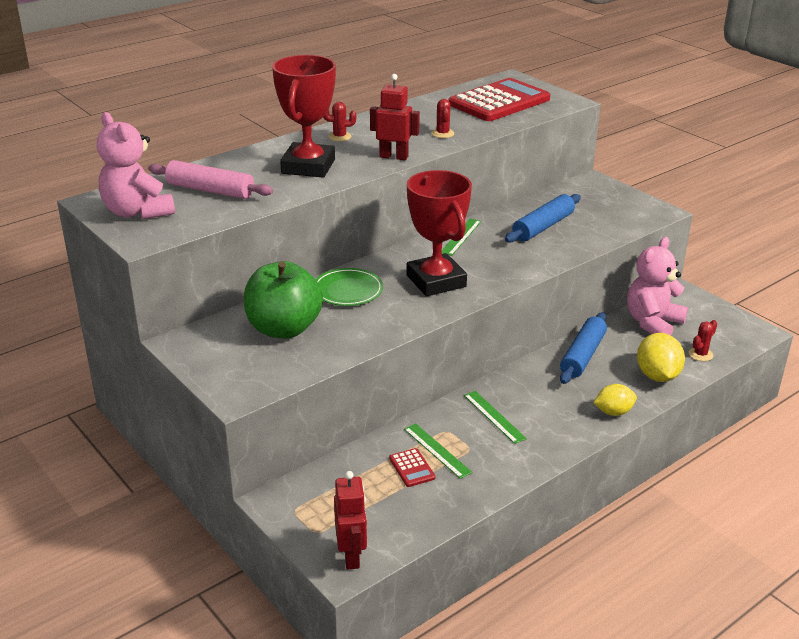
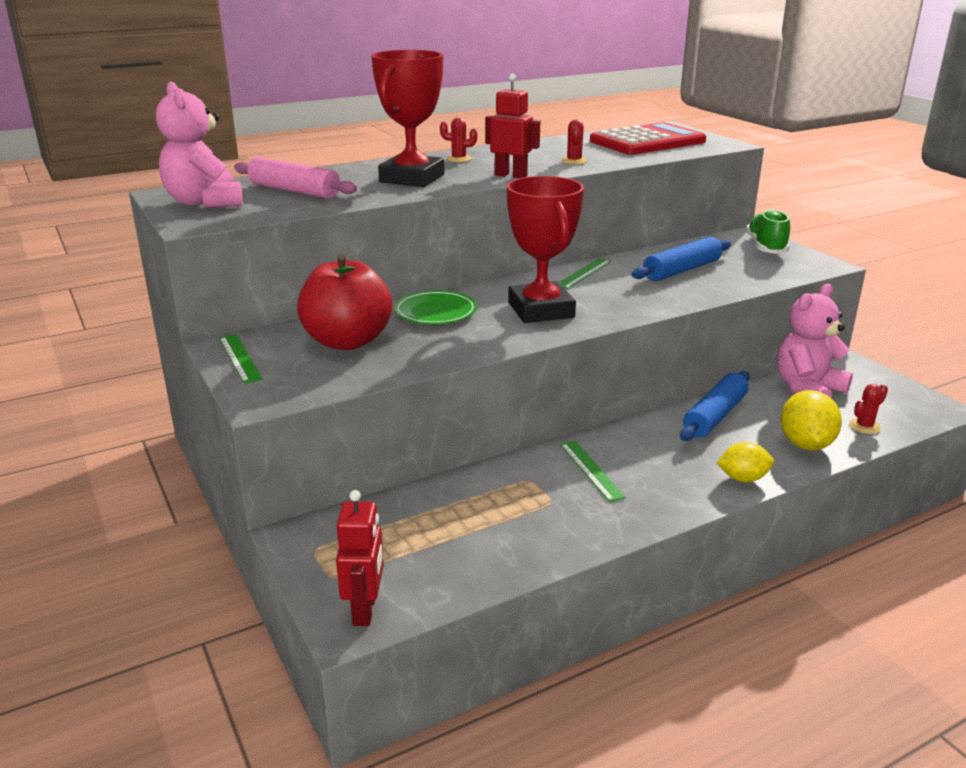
camera: 10 degrees right, 5 degrees down
(284, 329) = (347, 341): green apple -> red apple
(411, 468) = (473, 516): red calculator -> none
(437, 450) = (510, 500): green ruler -> green ruler (240, 358)
(608, 195) = (766, 247): none -> green shoe

